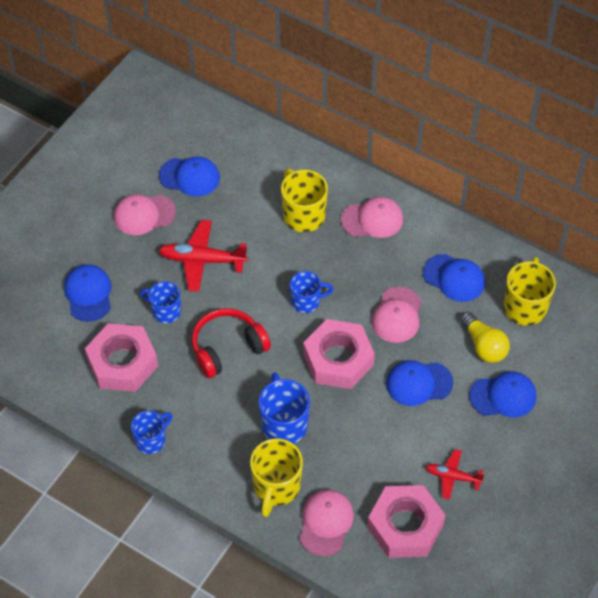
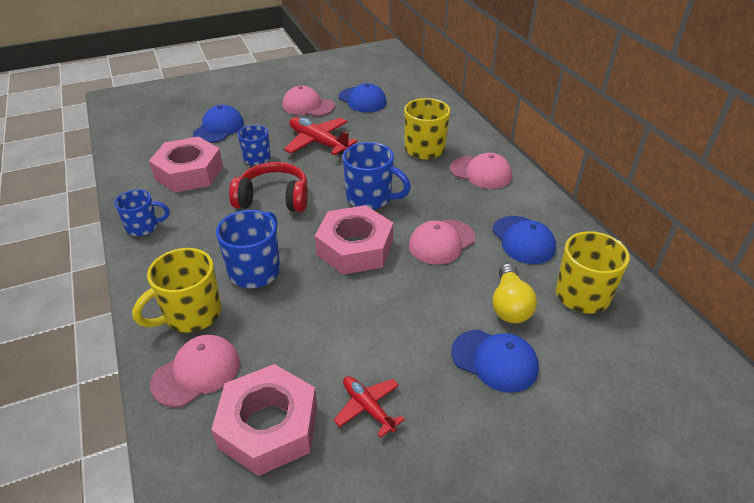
camera: 35 degrees right, 15 degrees down
(306, 301) = (370, 198): blue mug -> blue mug, size x1.52
(418, 383) = (412, 303): blue cap -> none

